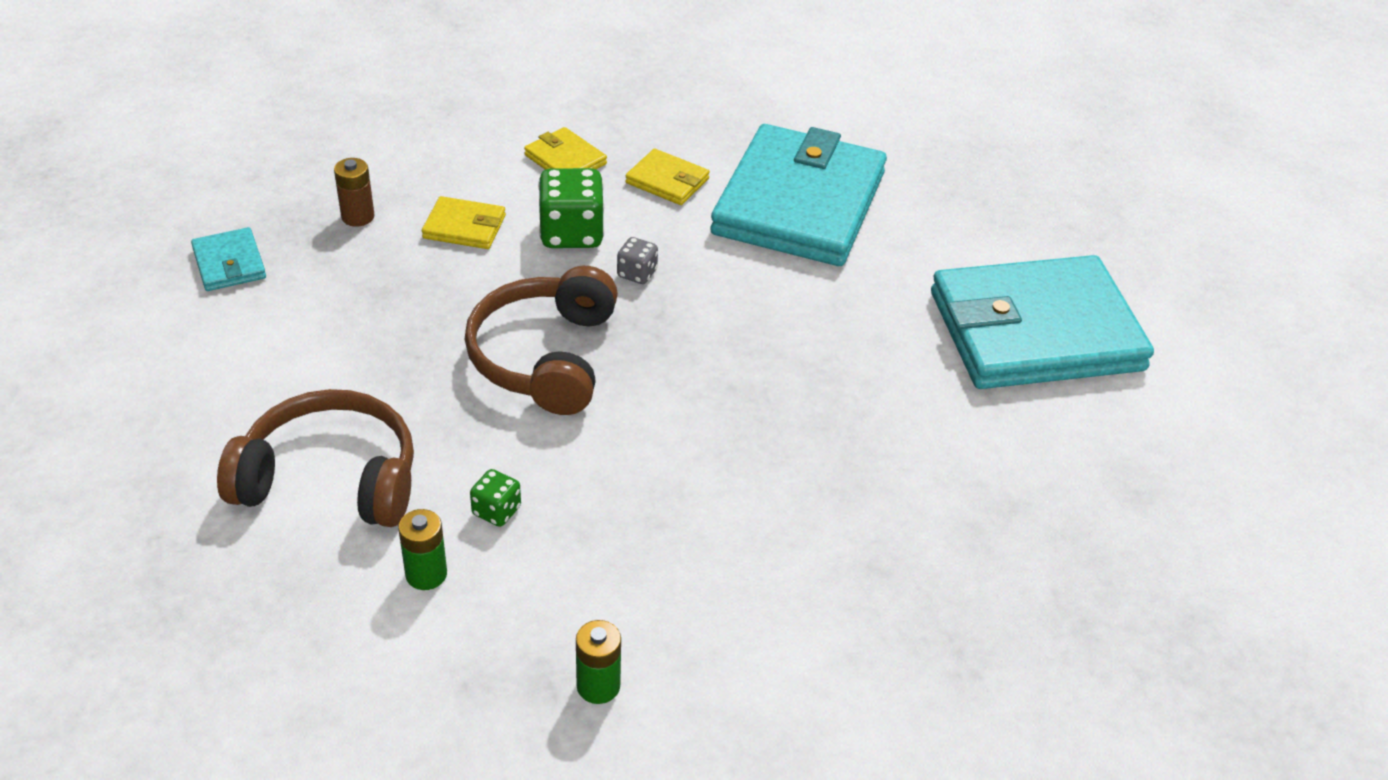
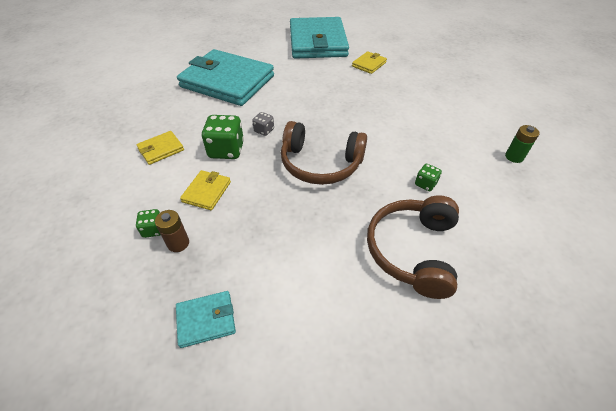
camera: 80 degrees left, 5 degrees up
(384, 188) = (153, 229): none -> green dice
(426, 574) = (470, 209): green battery -> none
(667, 181) = (195, 116): yellow wallet -> yellow wallet (369, 64)

